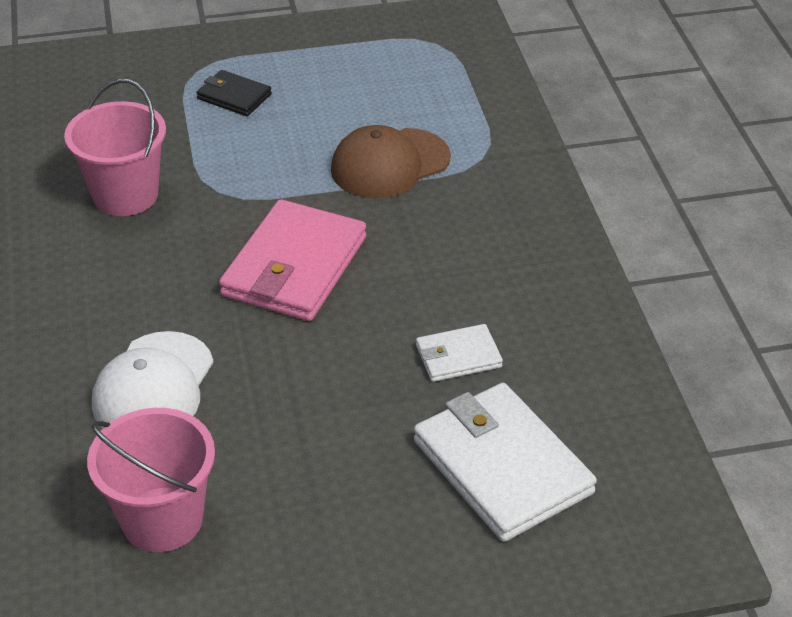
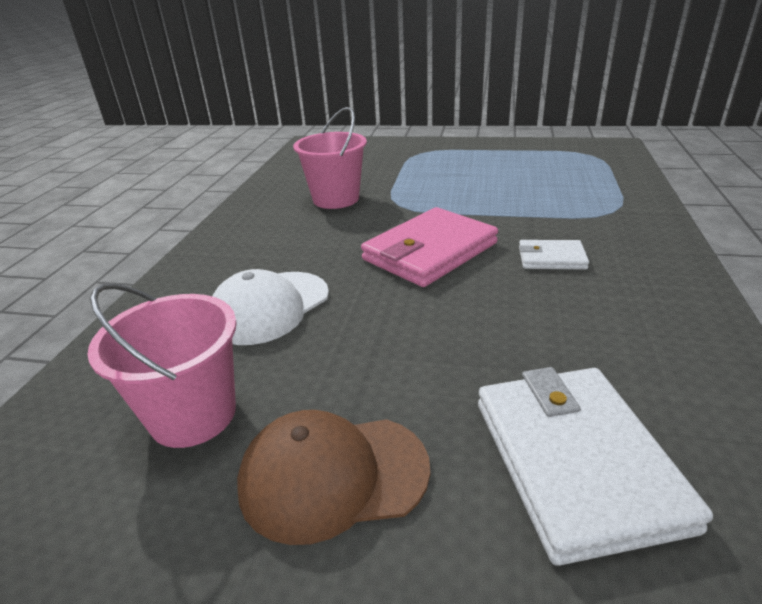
camera: 25 degrees right, 10 degrees down
(234, 96) = (437, 165): black wallet -> none
(390, 164) = (534, 206): brown cap -> brown cap (333, 475)
(458, 356) = (552, 340): white wallet -> white wallet (551, 258)

